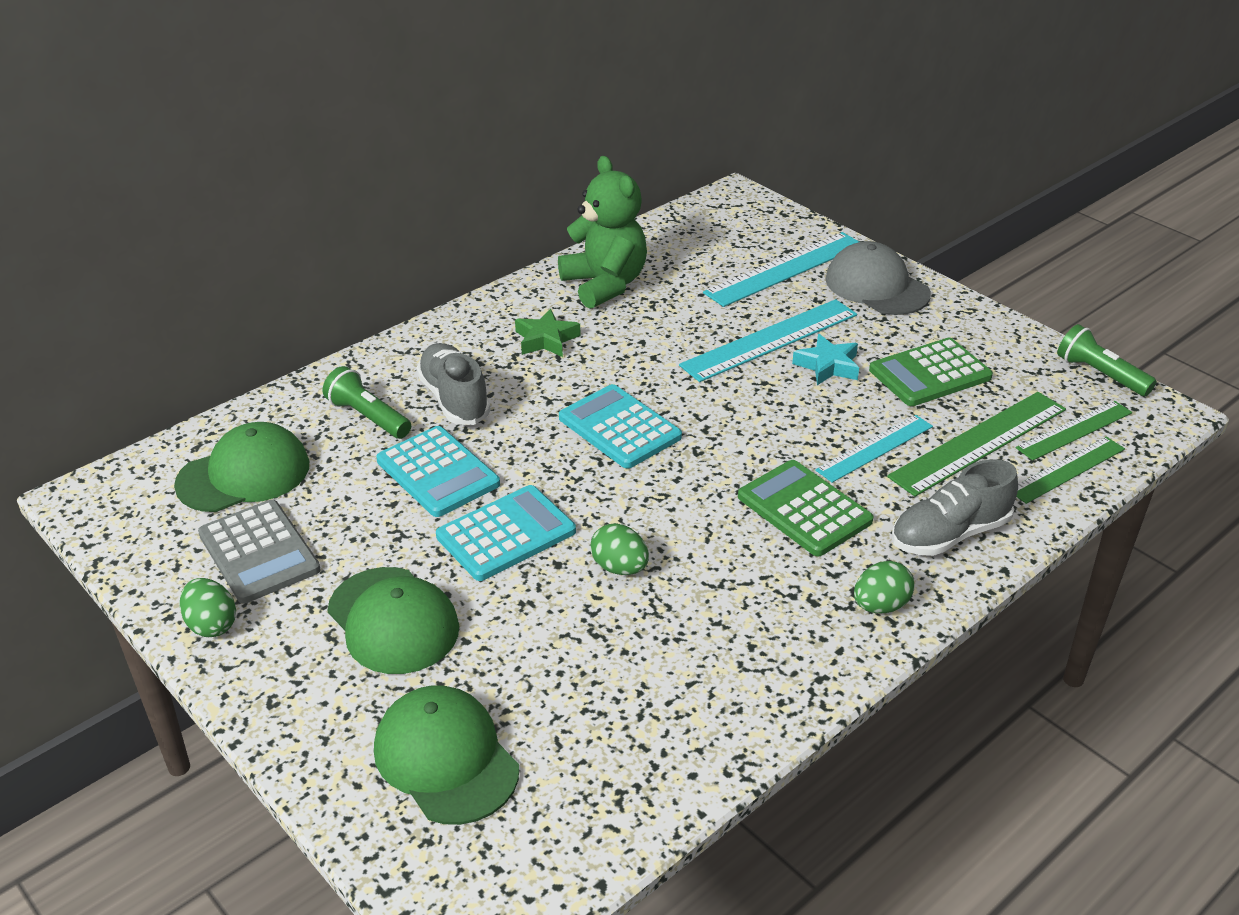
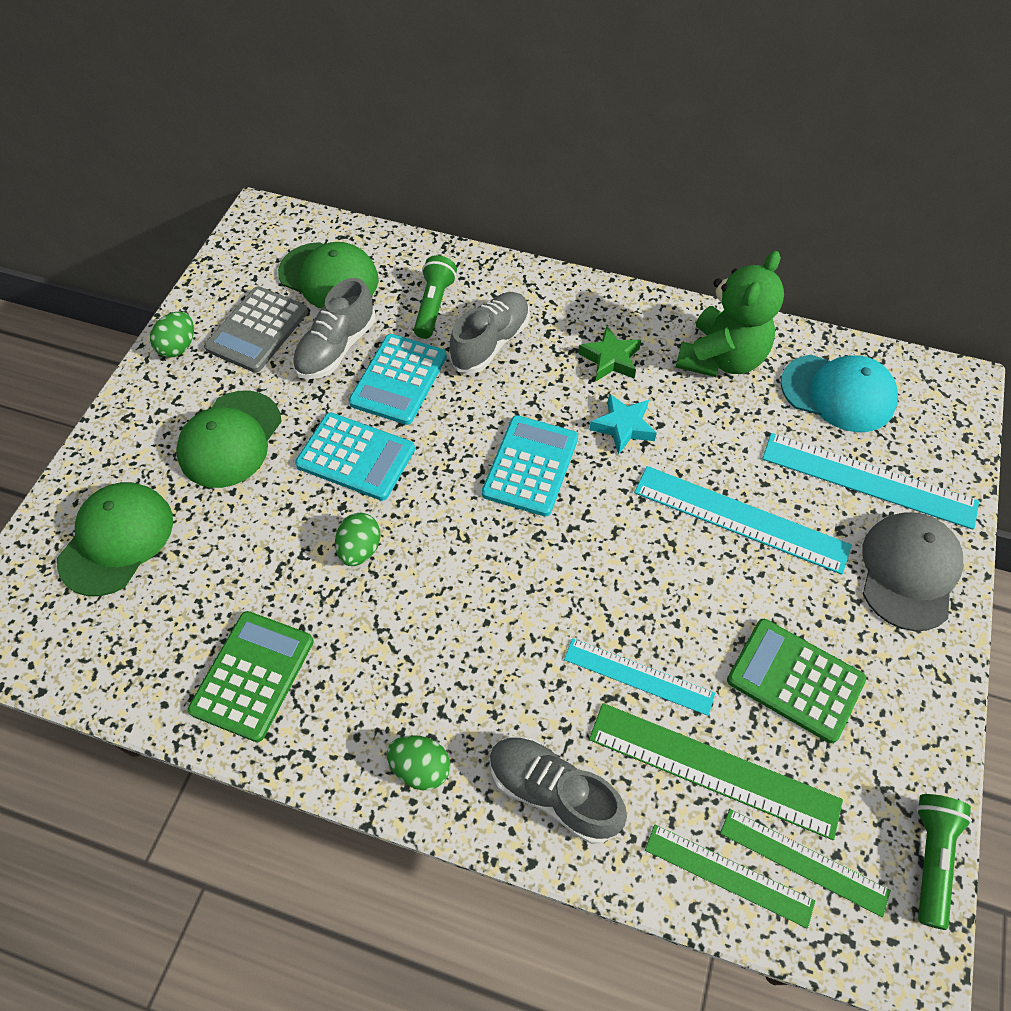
camera: 60 degrees right, 20 degrees up
(350, 501) = (336, 348): none -> grey shoe
(694, 247) = (838, 393): none -> turquoise cap
(804, 509) = (513, 652): green calculator -> green calculator (253, 675)
(828, 366) = (737, 584): turquoise star -> turquoise star (623, 427)

